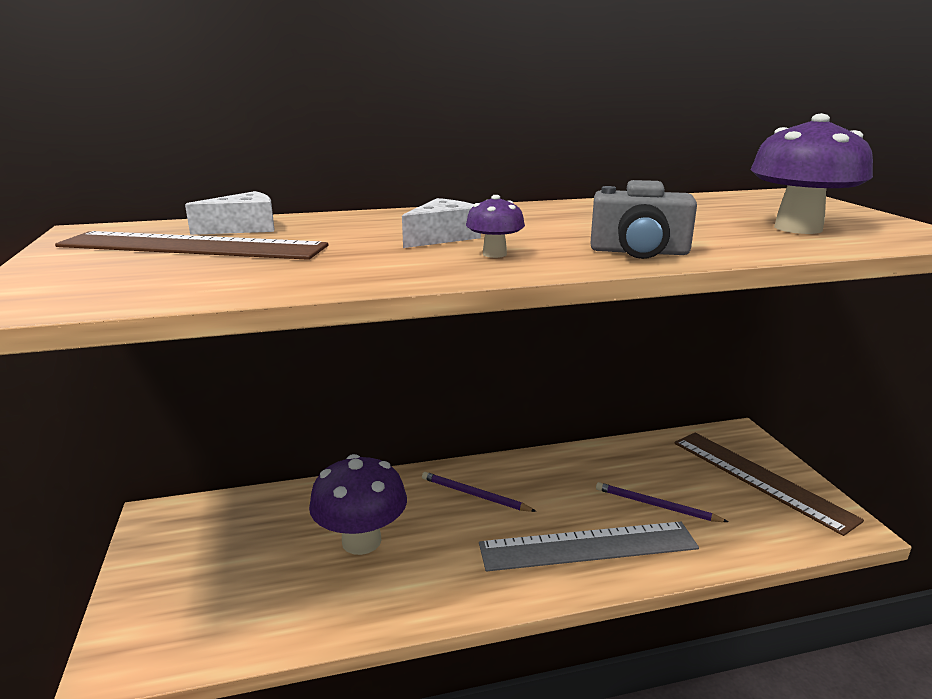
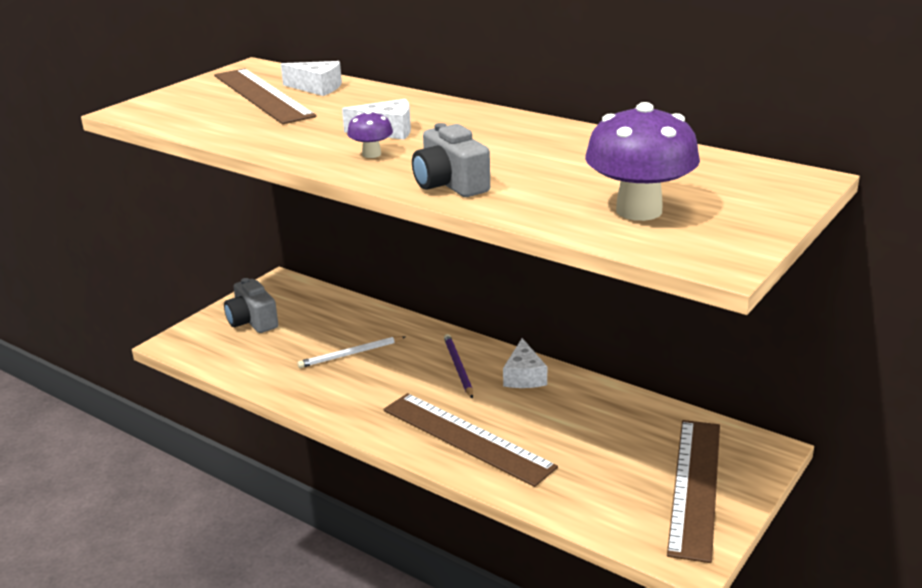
camera: 50 degrees right, 5 degrees up
(189, 574) = (252, 321): none -> grey camera
(361, 541) = (350, 354): purple mushroom -> white pencil
(532, 472) = (524, 376): none -> white cheese
(588, 546) = (466, 438): grey ruler -> brown ruler
(656, 505) = (565, 447): purple pencil -> none

